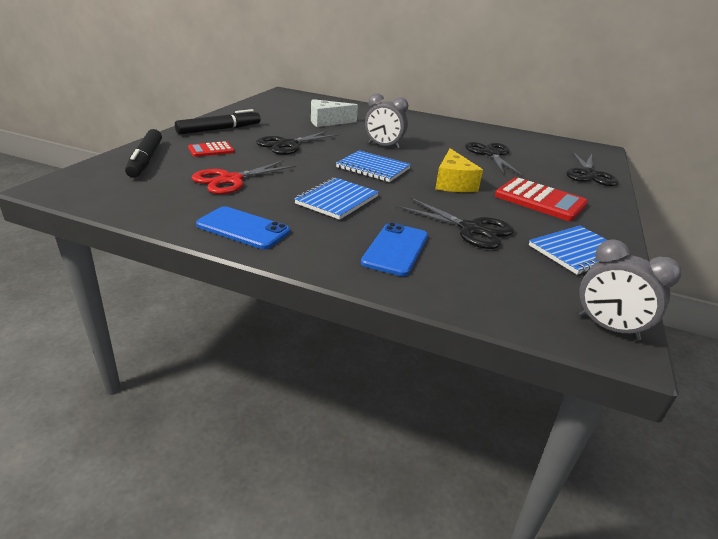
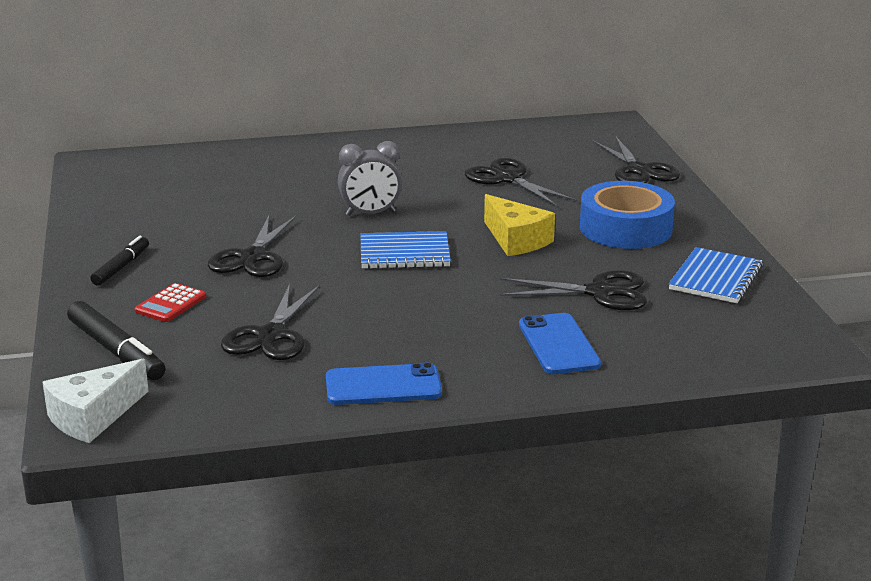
camera: 30 degrees left, 5 degrees down
(219, 129) = (121, 267): black marker -> black marker, size x0.64
(231, 180) = (271, 335): red scissors -> black scissors
(327, 122) = (241, 198): white cheese -> white cheese (93, 417)
(337, 200) = (427, 313): blue notebook -> none
(540, 200) = (625, 228): red calculator -> blue tape
(608, 328) = (801, 343): grey clock -> none

